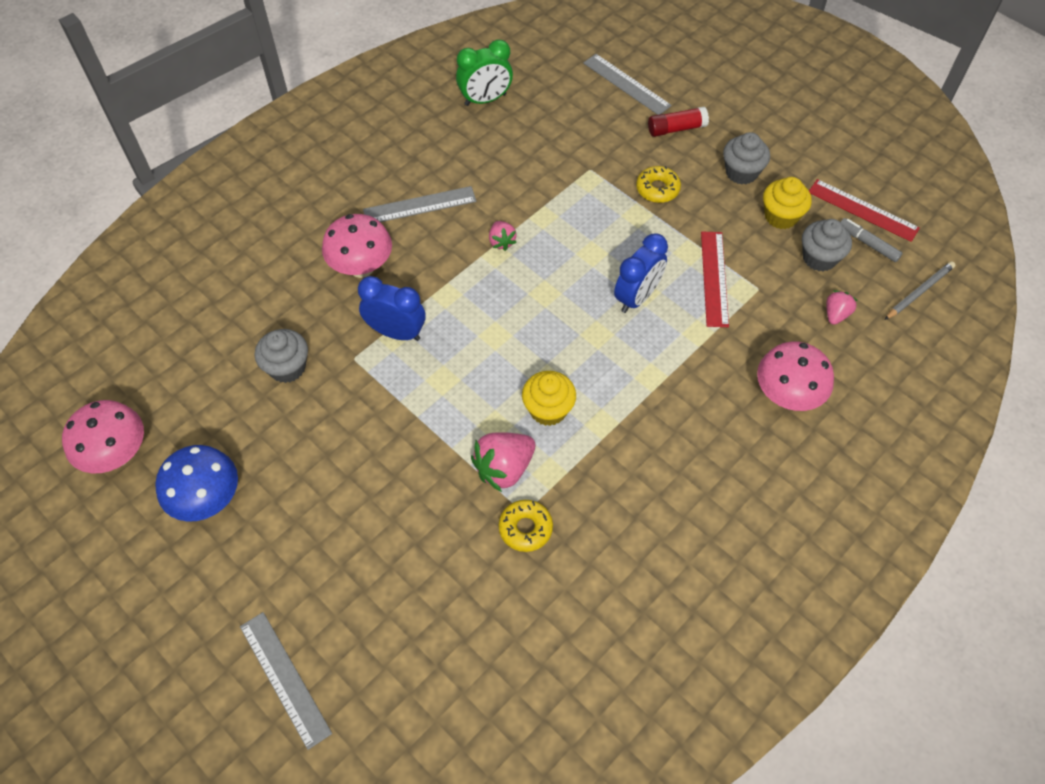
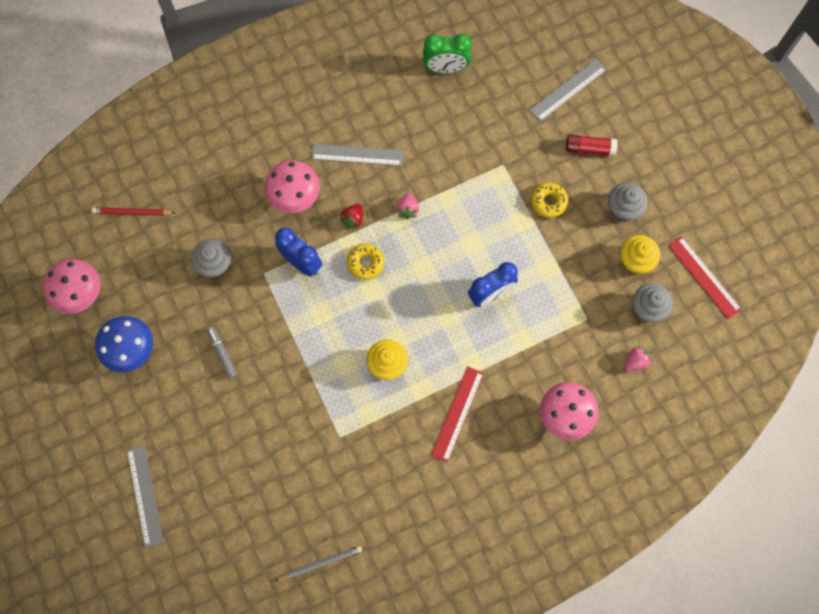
camera: 20 degrees right, 15 degrees up
(161, 342) = (132, 212): none -> red pencil
(441, 270) = (353, 219): none -> red strawberry
(504, 468) = (339, 399): pink strawberry -> none
(525, 528) = (336, 449): yellow donut -> yellow donut (365, 263)
(626, 84) = (568, 90): grey ruler -> grey ruler turned 75 degrees clockwise
(714, 278) = (557, 298): red ruler -> red ruler (457, 413)
(868, 243) = (692, 309): grey marker -> grey marker (222, 353)
(919, 292) = (710, 365): grey pencil -> grey pencil (320, 563)

